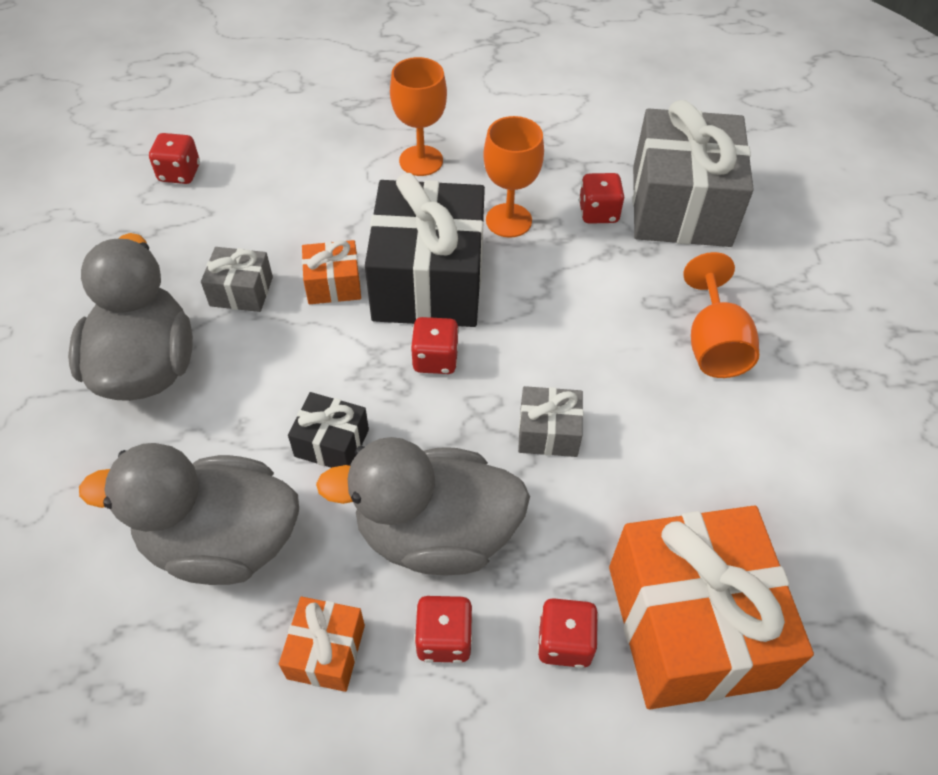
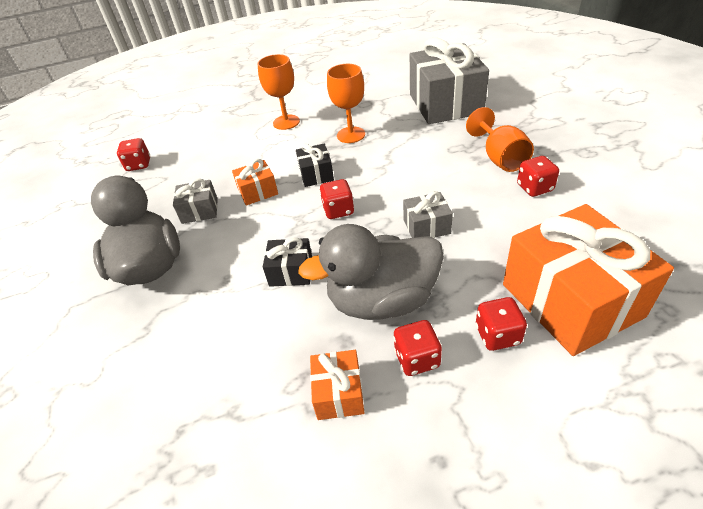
camera: 10 degrees left, 10 degrees down
(221, 541) = (237, 349): grey duck -> none
(428, 281) = (316, 174): black gift -> black gift, size x0.46
(598, 213) = (401, 118): red dice -> red dice (535, 188)

